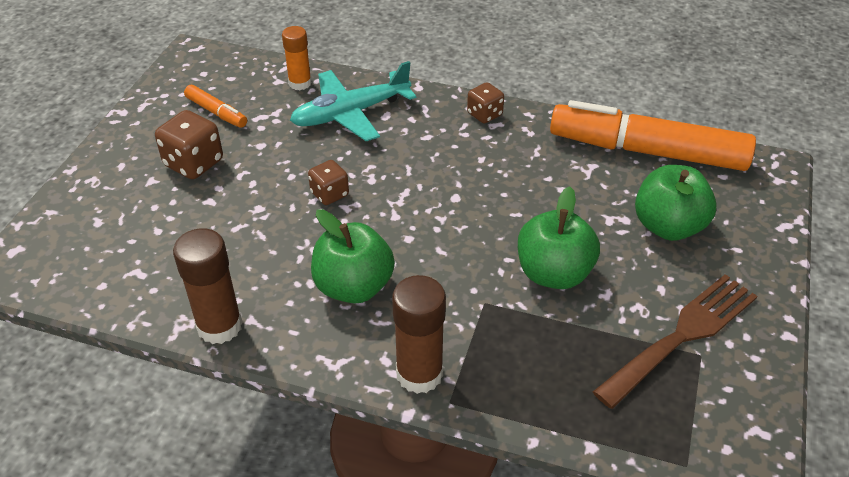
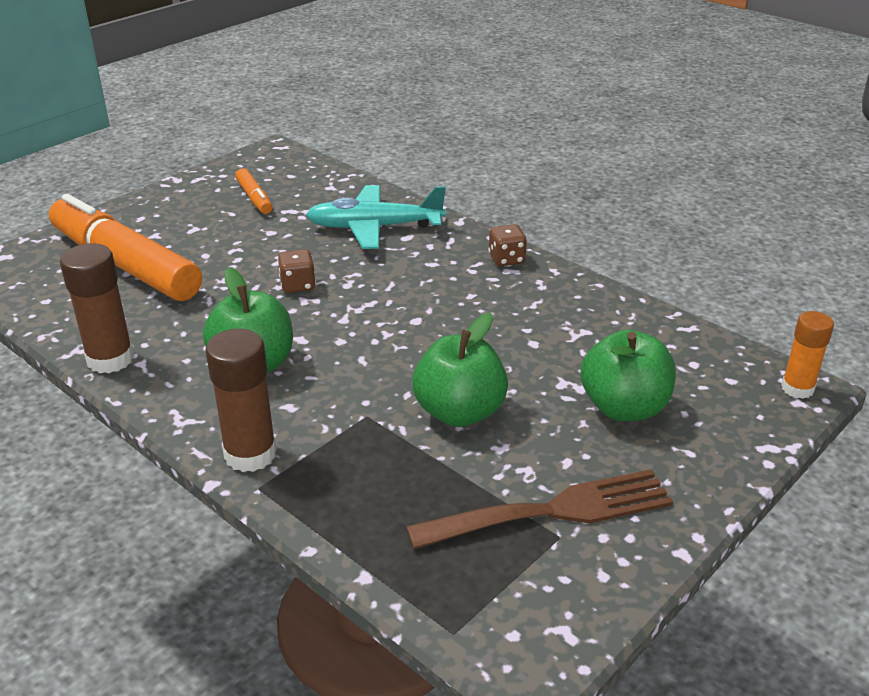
camera: 25 degrees right, 10 degrees down
(194, 163) = (201, 231): brown dice -> none
(300, 83) = (348, 193): orange glue stick -> orange glue stick (797, 388)
(647, 151) = (659, 334): orange marker -> orange marker (125, 265)

